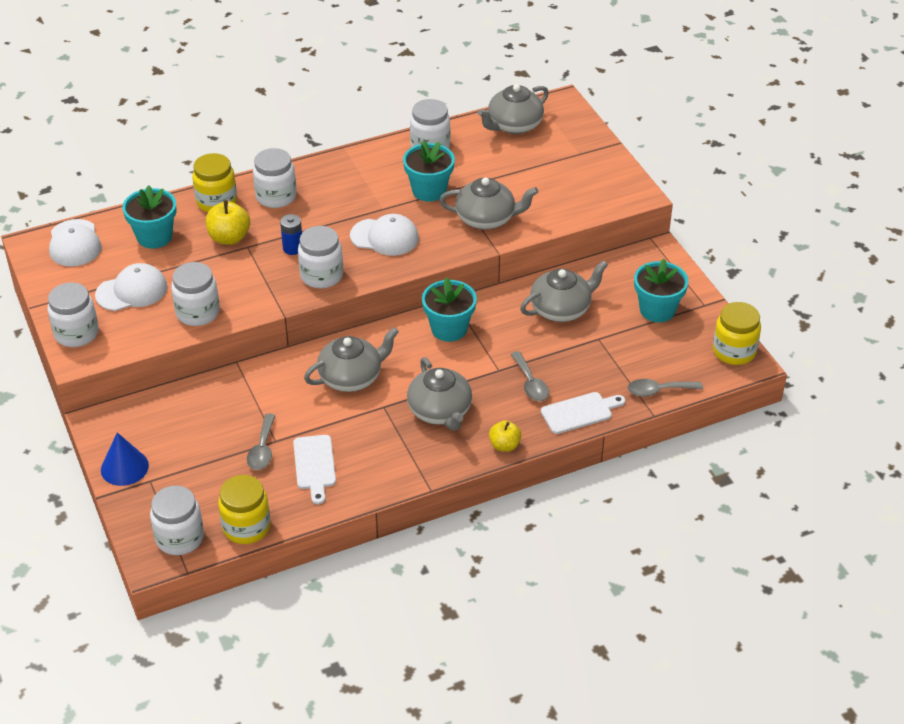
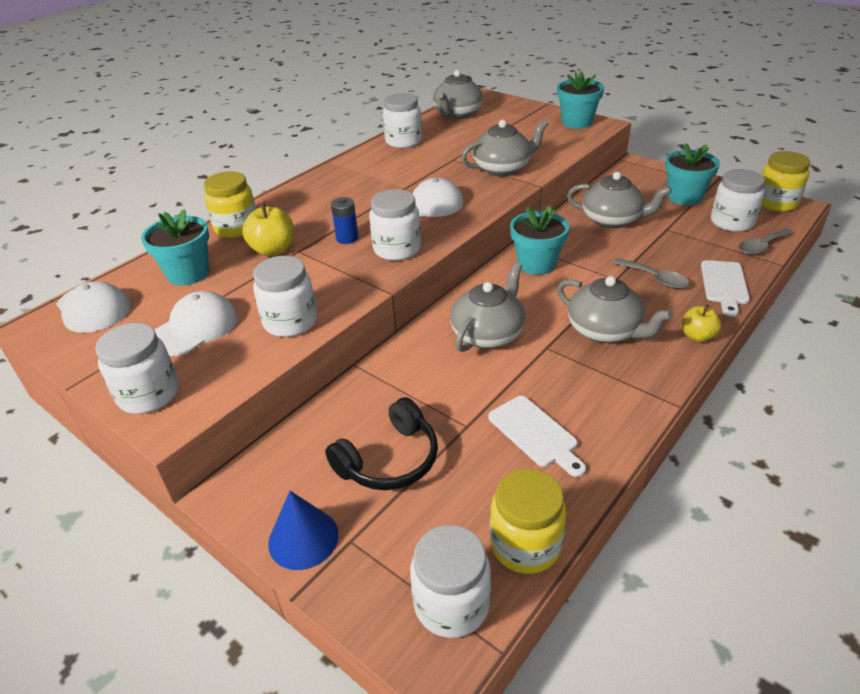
camera: 25 degrees left, 5 degrees down
(208, 442) = (389, 460): none -> black headphones
(262, 449) = (461, 441): grey spoon -> none
(276, 196) = (295, 208): white jar -> white jar (731, 222)
(429, 190) = (433, 166): turquoise flower pot -> turquoise flower pot (577, 122)
(561, 309) = (612, 220): grey teapot -> grey teapot turned 75 degrees clockwise
(580, 412) = (724, 285): white cutting board -> white cutting board turned 150 degrees clockwise

